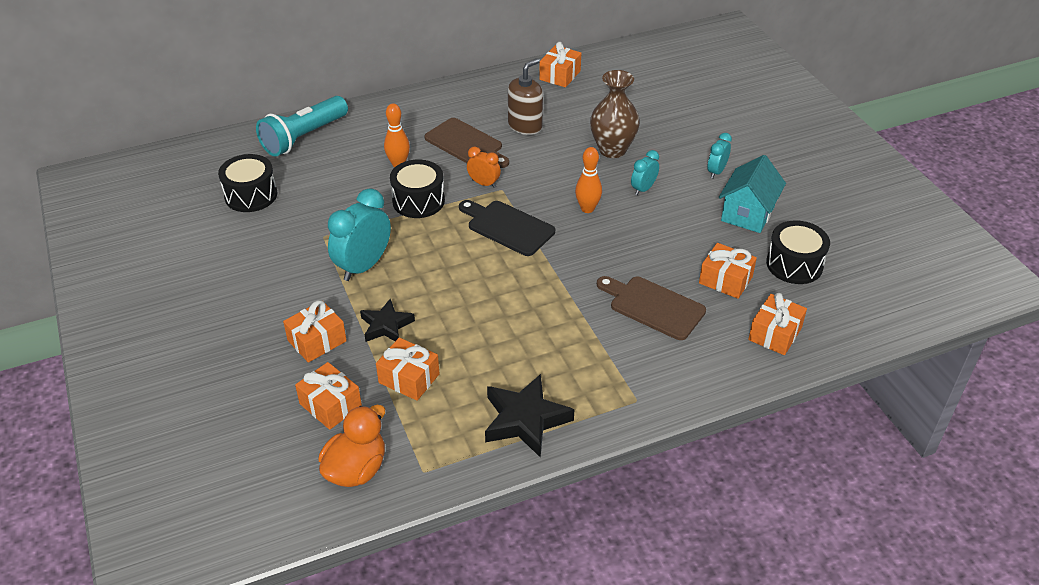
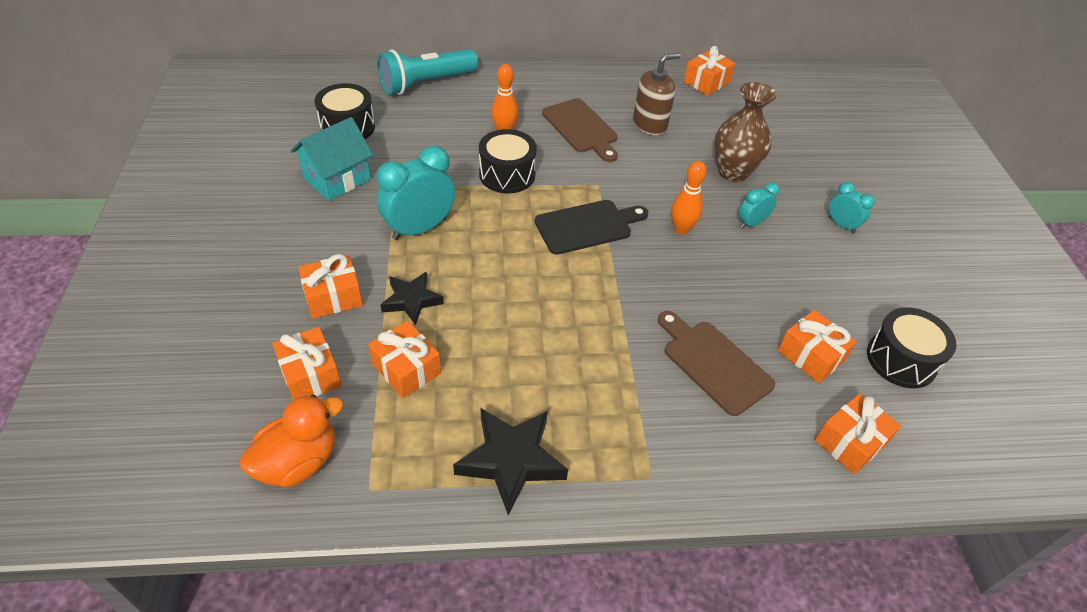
camera: 15 degrees right, 5 degrees up
(484, 183) = (582, 173): orange clock -> none
(508, 227) = (587, 226): black cutting board -> black cutting board turned 105 degrees clockwise
(716, 172) = (841, 225): turquoise clock -> turquoise clock turned 90 degrees clockwise
(747, 214) = (863, 283): turquoise house -> turquoise house (337, 179)

